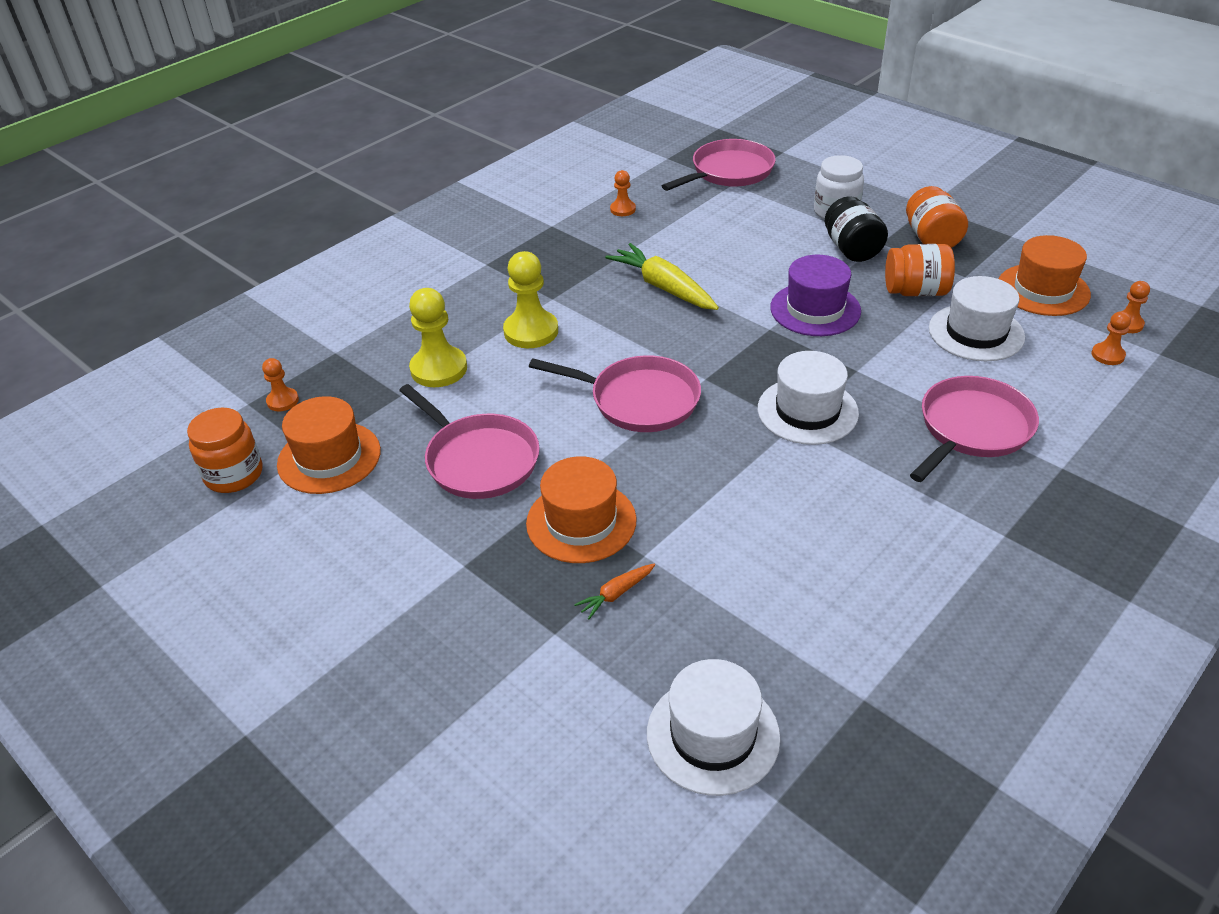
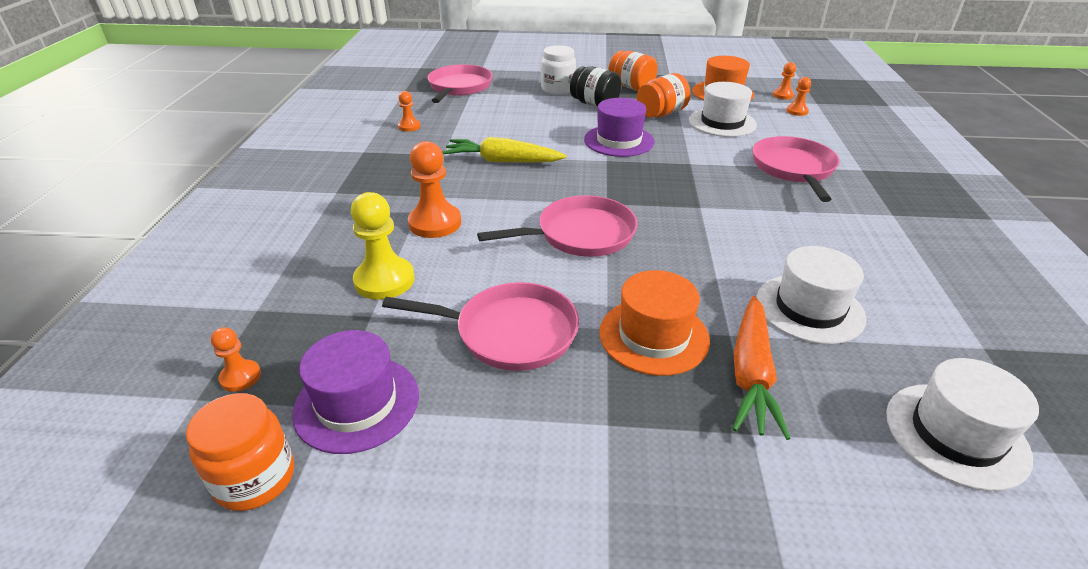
camera: 40 degrees left, 5 degrees down
(329, 457) = (357, 403): orange hat -> purple hat
(531, 331) = (435, 223): yellow pawn -> orange pawn
(616, 594) = (751, 374): orange carrot -> orange carrot, size x2.06
(807, 411) = (696, 196): white hat -> white hat (809, 308)

